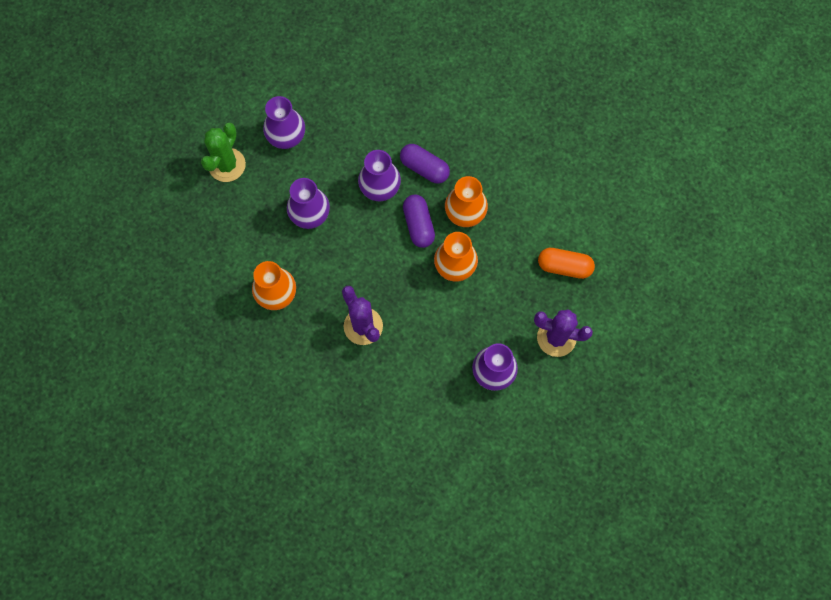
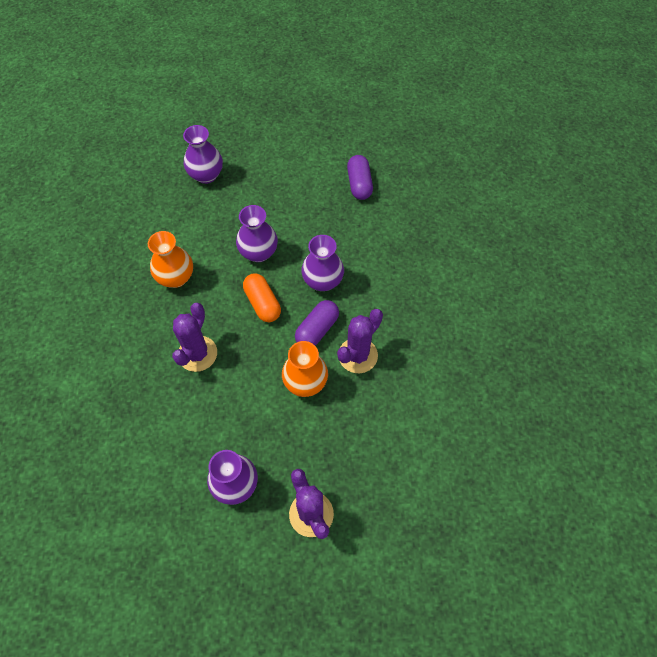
camera: 50 degrees right, 10 degrees down
(227, 165) = (251, 176): green cactus -> none
(286, 137) = (306, 195): purple vase -> purple vase (206, 175)
(424, 168) = (368, 298): purple capsule -> purple capsule (359, 184)
(465, 214) = (358, 355): orange vase -> purple cactus
(564, 267) = (382, 470): orange capsule -> orange capsule (262, 303)

